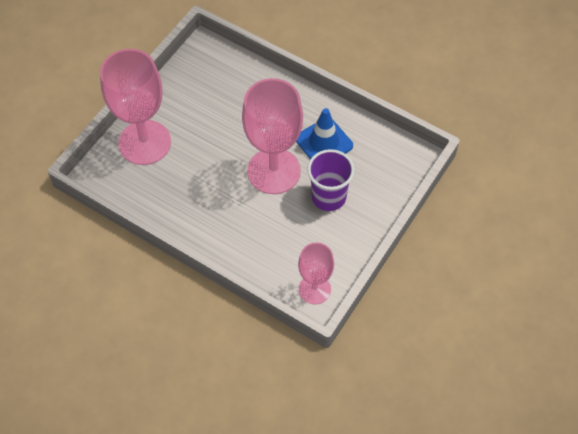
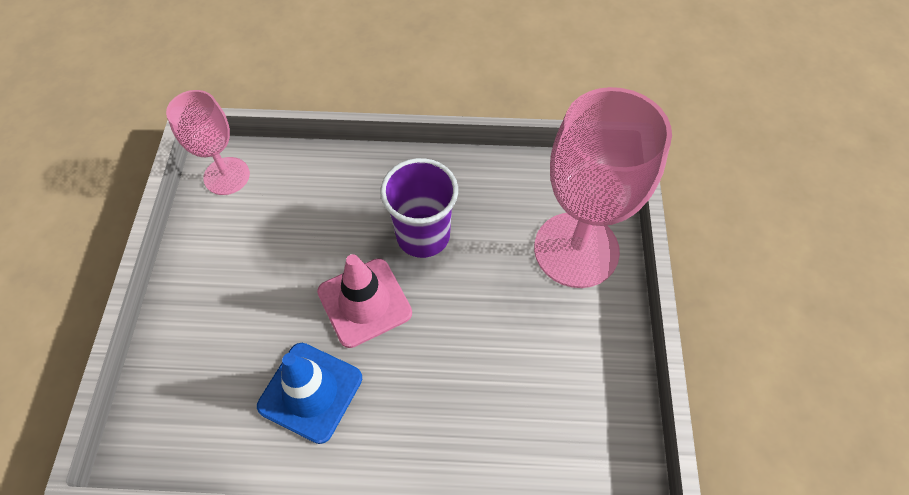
camera: 150 degrees right, 0 degrees up
(273, 171) = (364, 302): pink goblet -> pink traffic cone
(328, 197) = (261, 304): purple cup -> purple cup (423, 236)

